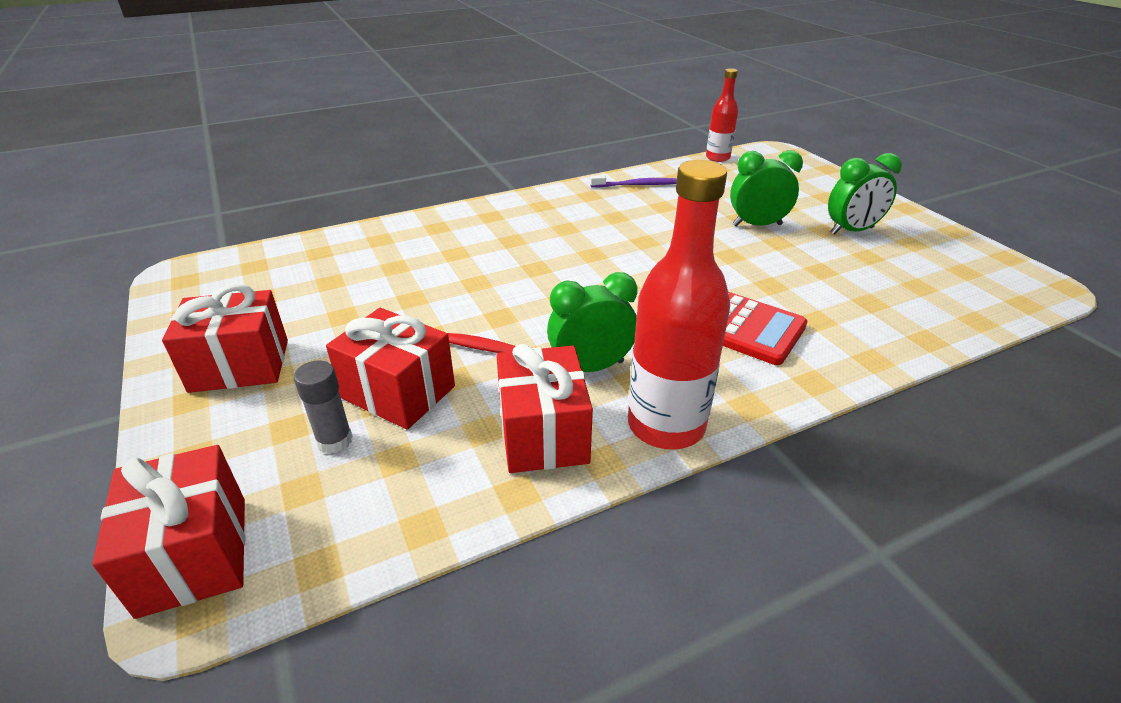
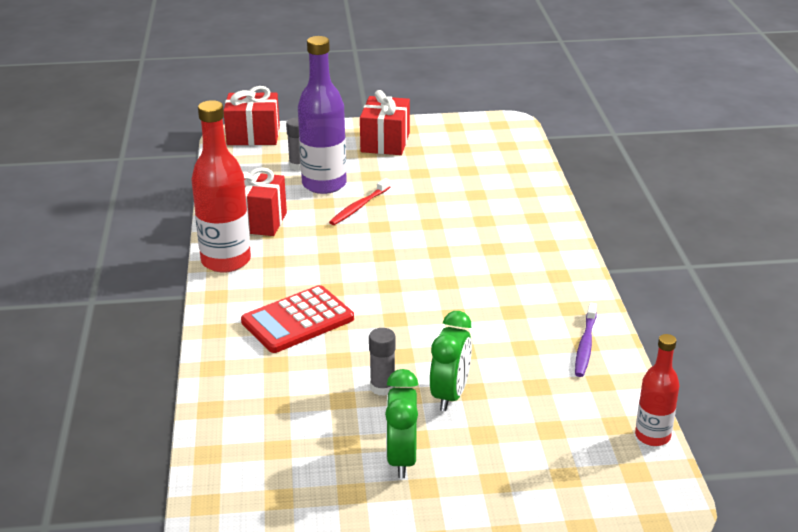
camera: 110 degrees right, 5 degrees down
(398, 392) = (324, 184): red gift -> purple bottle
(591, 367) = (297, 248): green clock -> none
(783, 254) = (382, 387): none -> grey glue stick

